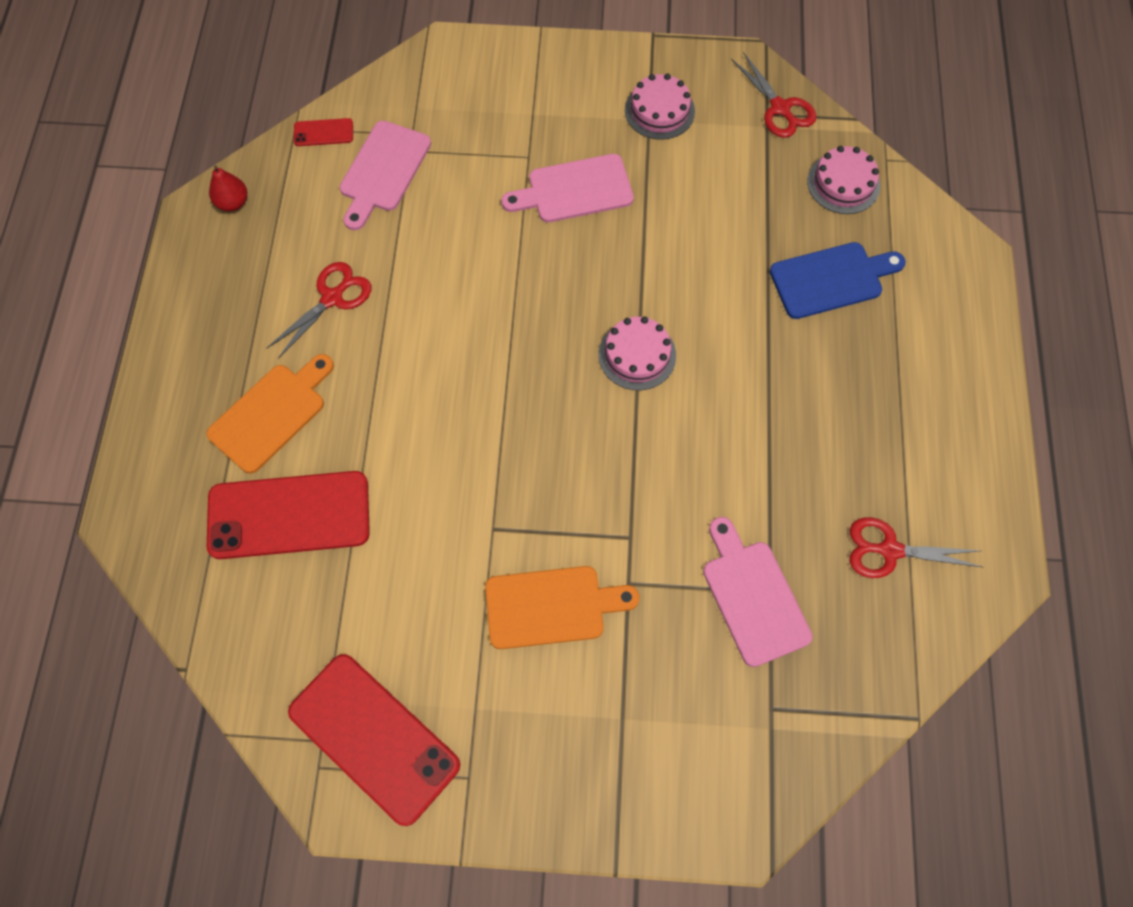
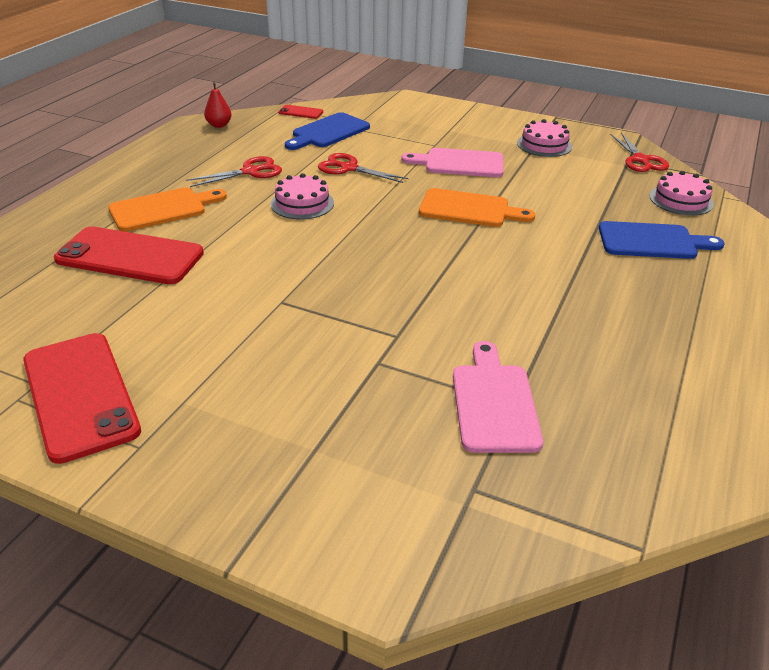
camera: 20 degrees right, 30 degrees down
(383, 171) = (328, 132): pink cutting board -> blue cutting board
(551, 606) = (298, 358): orange cutting board -> orange cutting board (469, 209)
(637, 355) = (463, 243): pink cake -> pink cake (302, 203)
(889, 550) = (652, 409): red scissors -> red scissors (349, 168)

